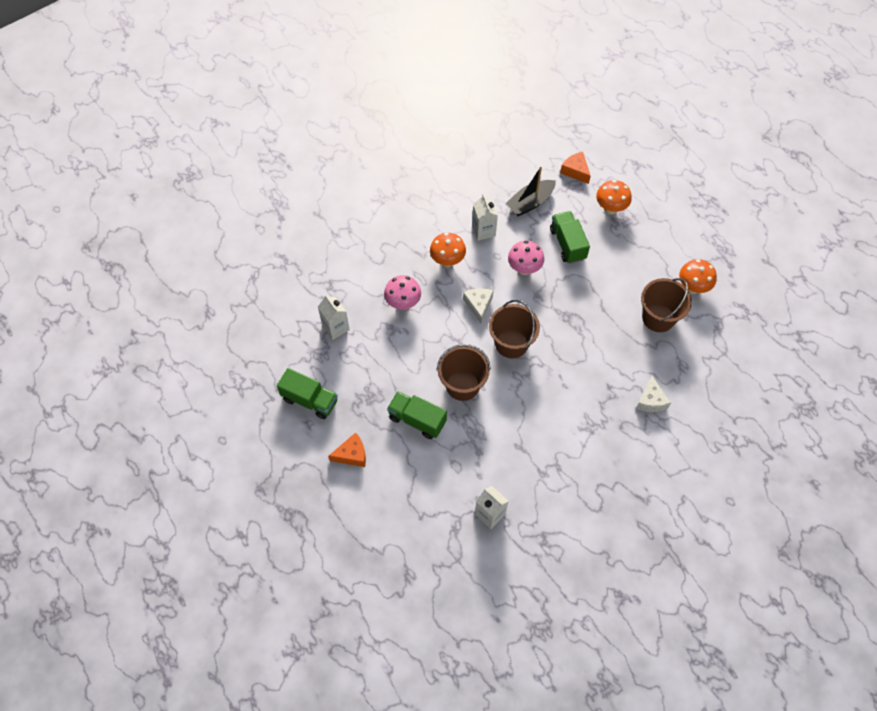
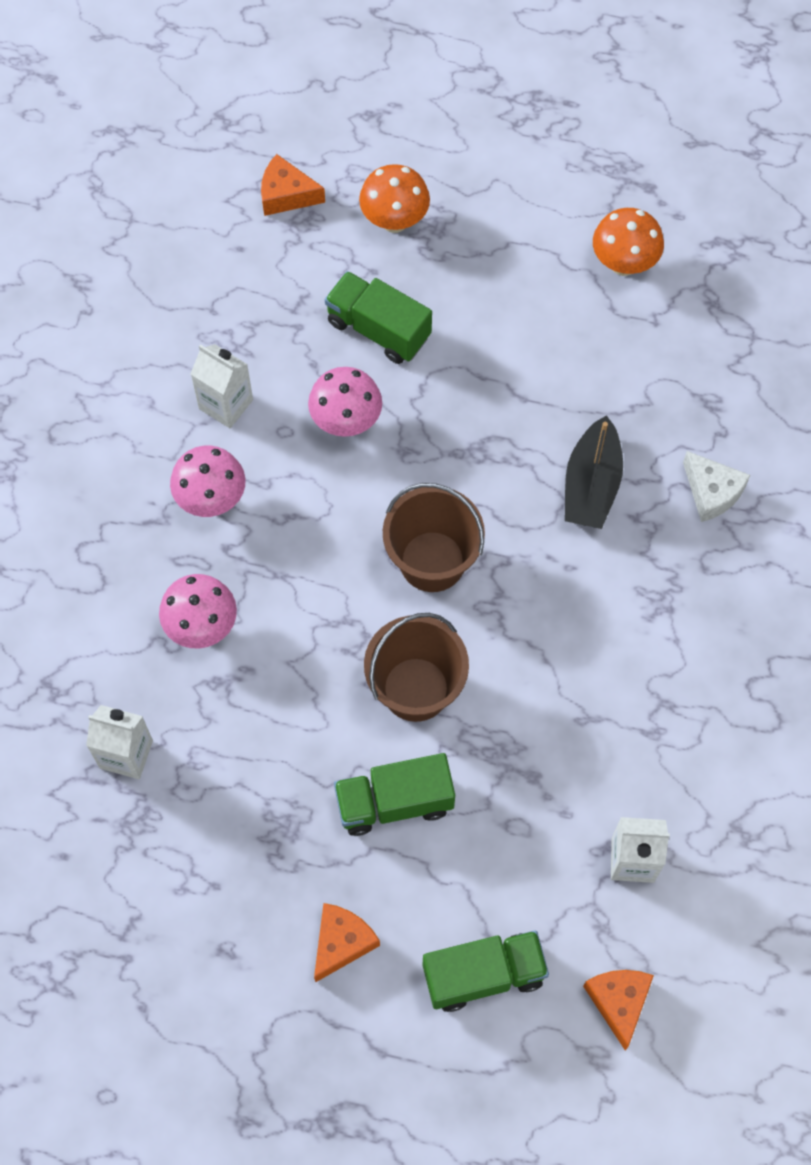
camera: 40 degrees left, 5 degrees up
(310, 400) = (193, 909): green truck -> green truck (483, 975)
(436, 562) = (619, 1002): none -> orange cheese
(447, 261) = (211, 499): orange mushroom -> pink mushroom
(478, 305) = (326, 537): white cheese -> none
(530, 203) = (260, 301): black boat -> black boat (591, 485)
(658, 318) = (614, 351): brown bucket -> none

